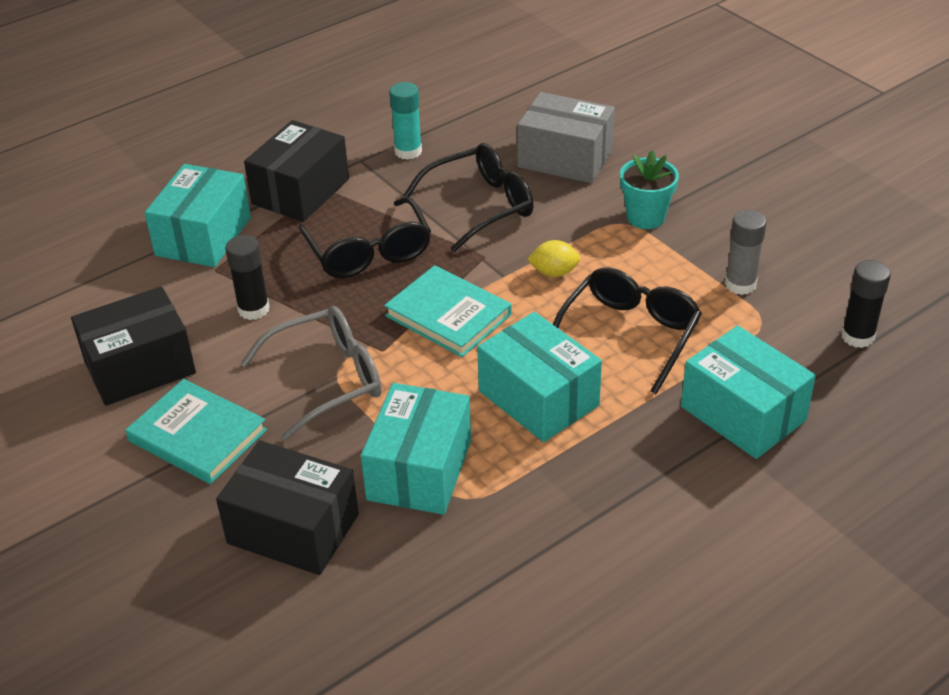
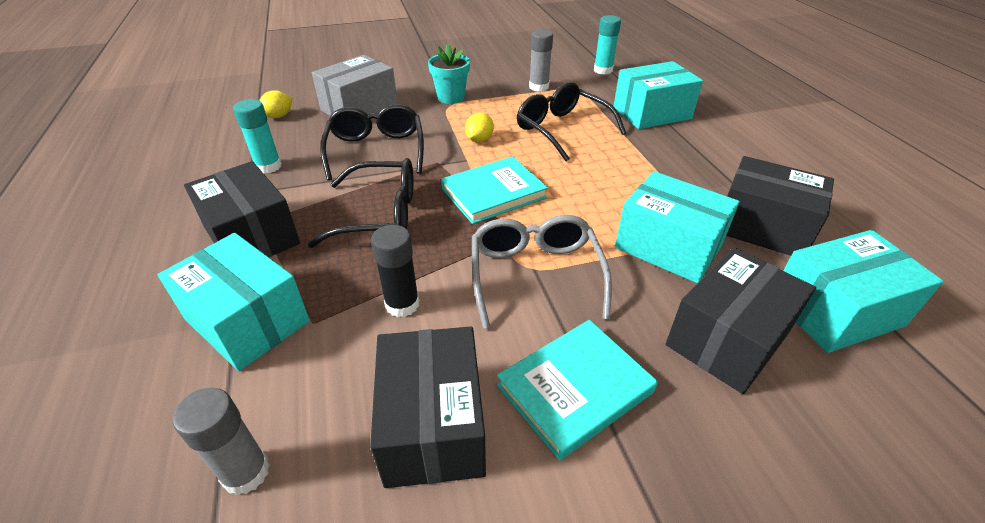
camera: 70 degrees left, 0 degrees up
(79, 296) = (246, 472): none -> grey glue stick
(501, 551) = (762, 227): none -> black box
(506, 113) = (278, 116): none -> yellow lemon
(538, 398) = (608, 176): turquoise box -> turquoise box (835, 311)
(857, 336) = (603, 70): black glue stick -> turquoise glue stick

